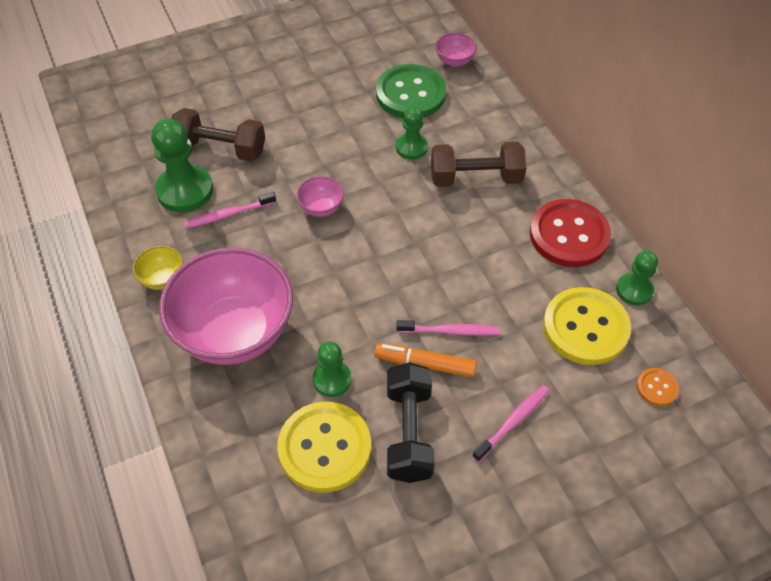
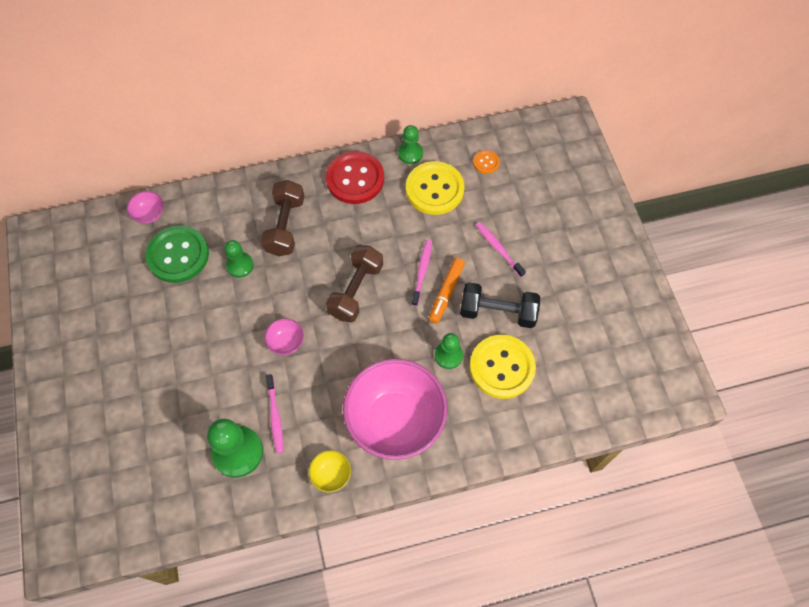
camera: 80 degrees left, 10 degrees up
(220, 149) = (196, 418): brown dumbbell -> brown dumbbell (356, 290)

